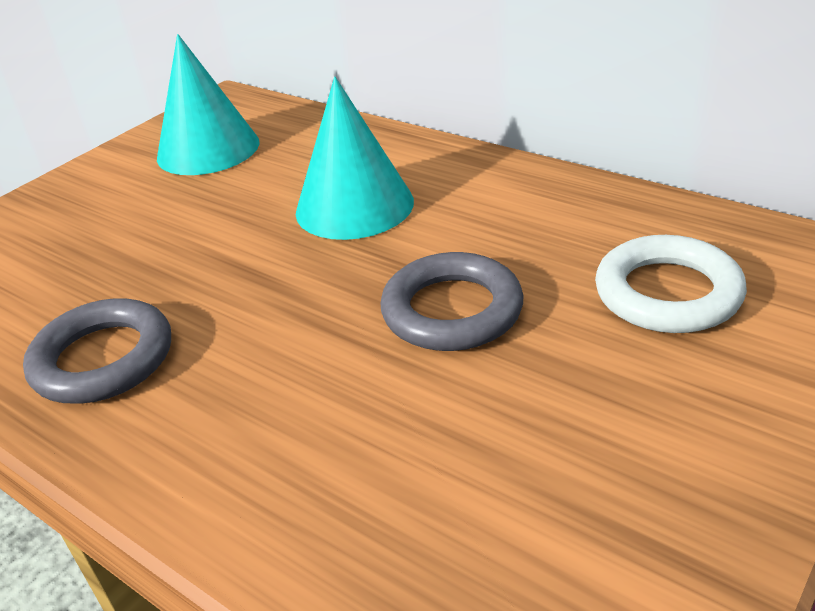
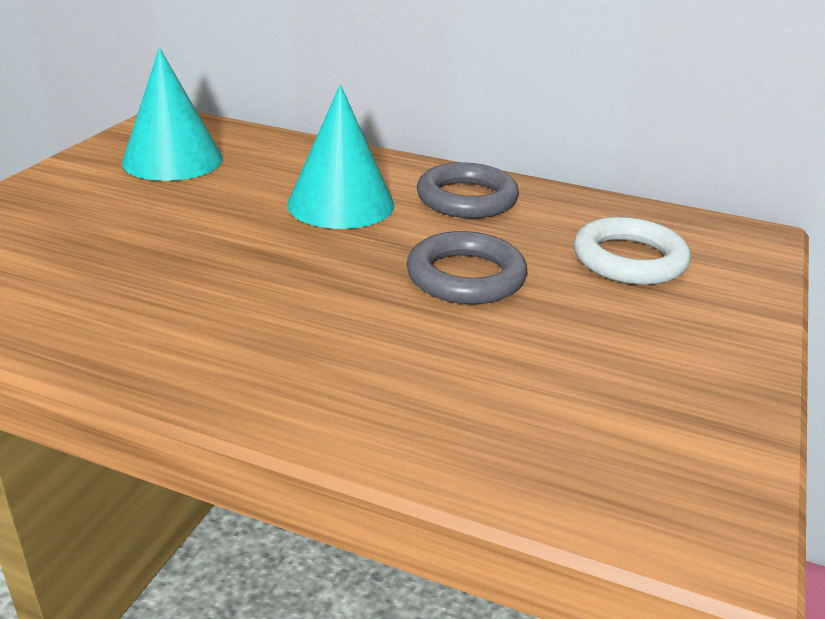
camera: 20 degrees left, 5 degrees down
(103, 359) = (161, 325): grey ring -> grey ring (466, 199)

